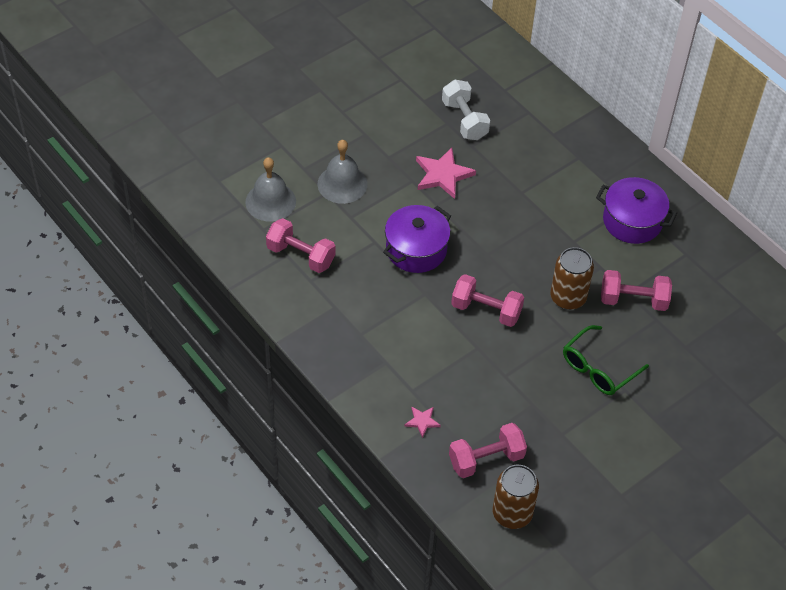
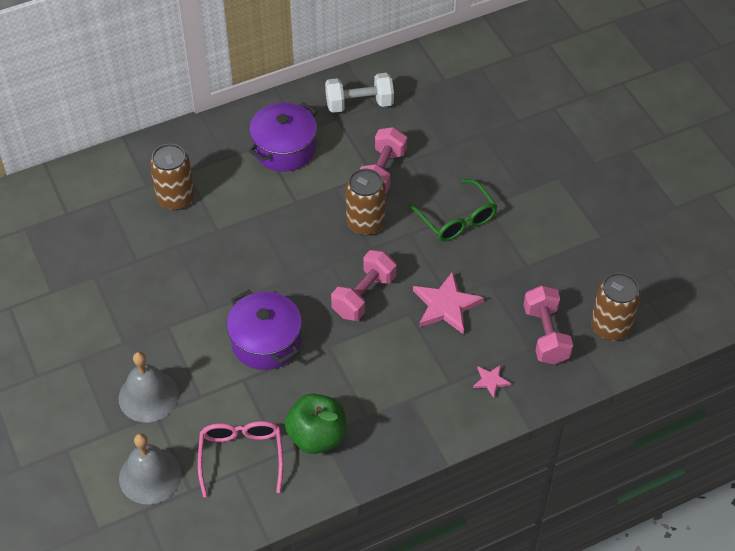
camera: 75 degrees left, 0 degrees up
(301, 255) = (241, 457): pink dumbbell -> pink glasses
(332, 302) = (317, 436): none -> green apple
(443, 175) = (169, 296): pink star -> pink star (446, 306)
(464, 120) = (97, 259): white dumbbell -> white dumbbell (359, 104)
(546, 157) = (176, 198): none -> brown can

